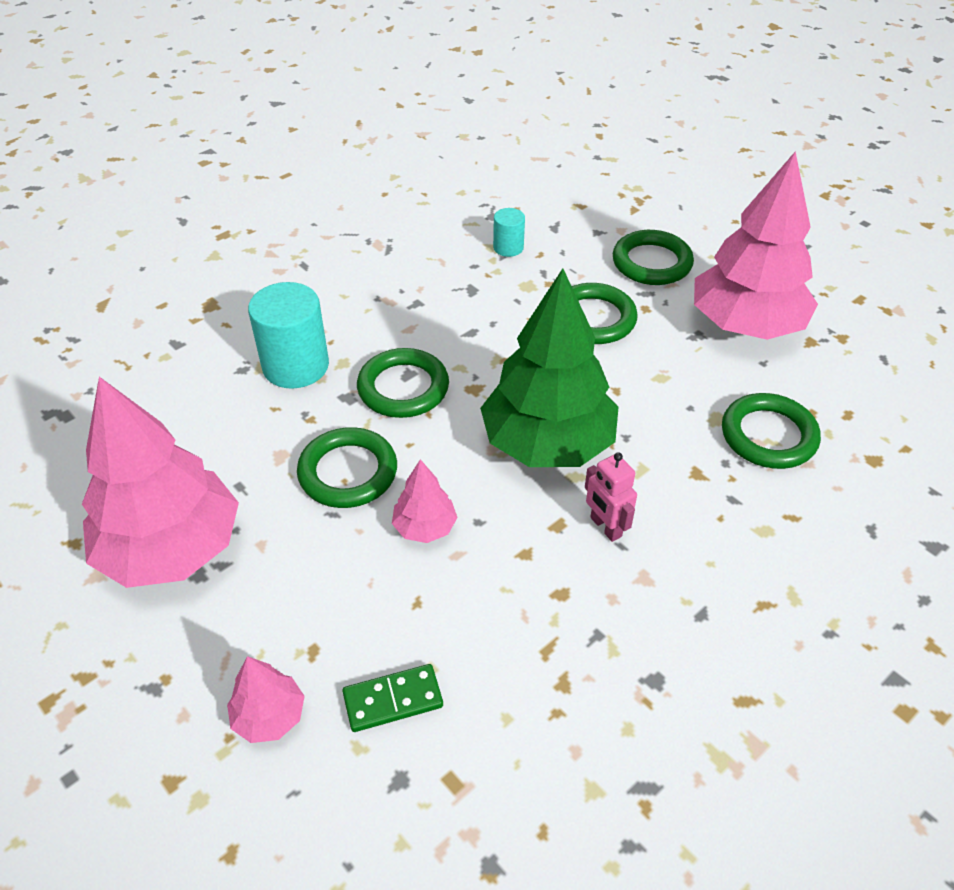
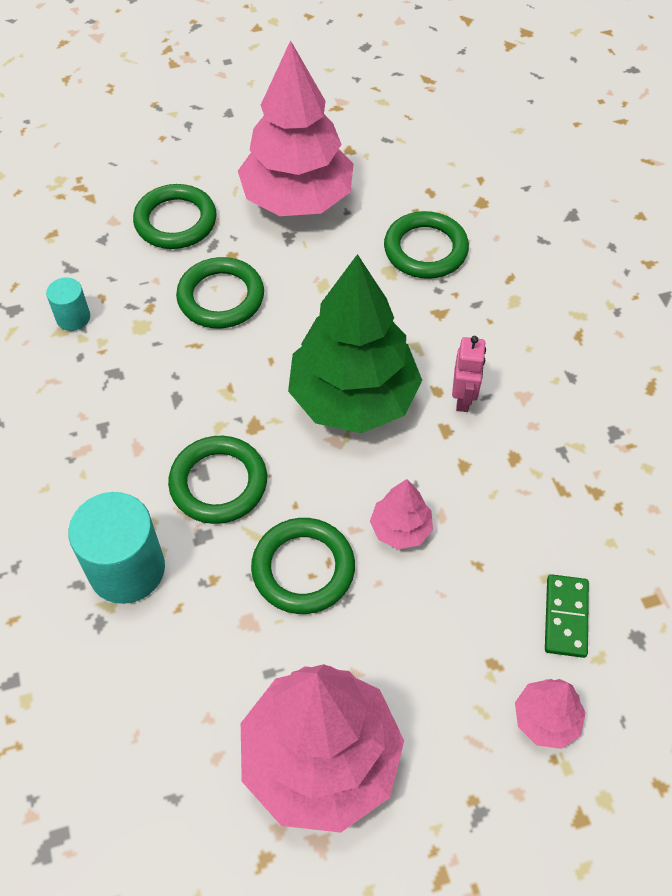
camera: 65 degrees left, 10 degrees up
(605, 527) = (463, 398): pink robot -> pink robot turned 75 degrees counterclockwise

